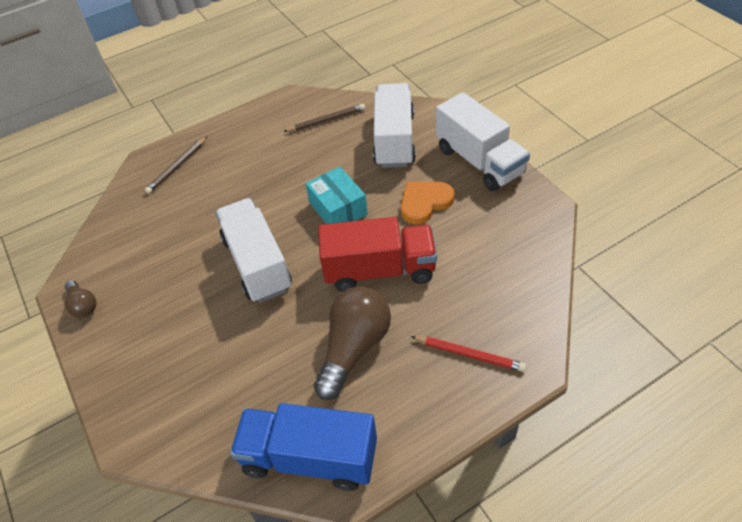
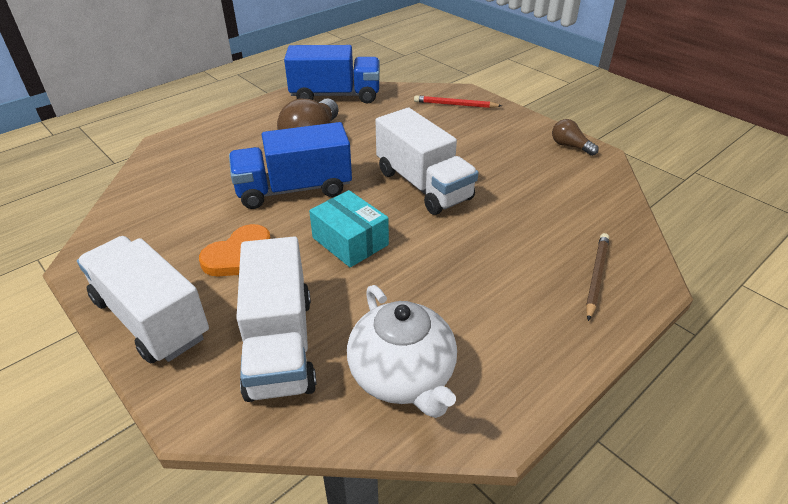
camera: 165 degrees right, 10 degrees down
(326, 120) = (403, 376): brown pencil -> white teapot
(379, 270) = (294, 189): red truck -> blue truck
(469, 354) = (215, 144): red pencil -> red pencil (455, 105)

